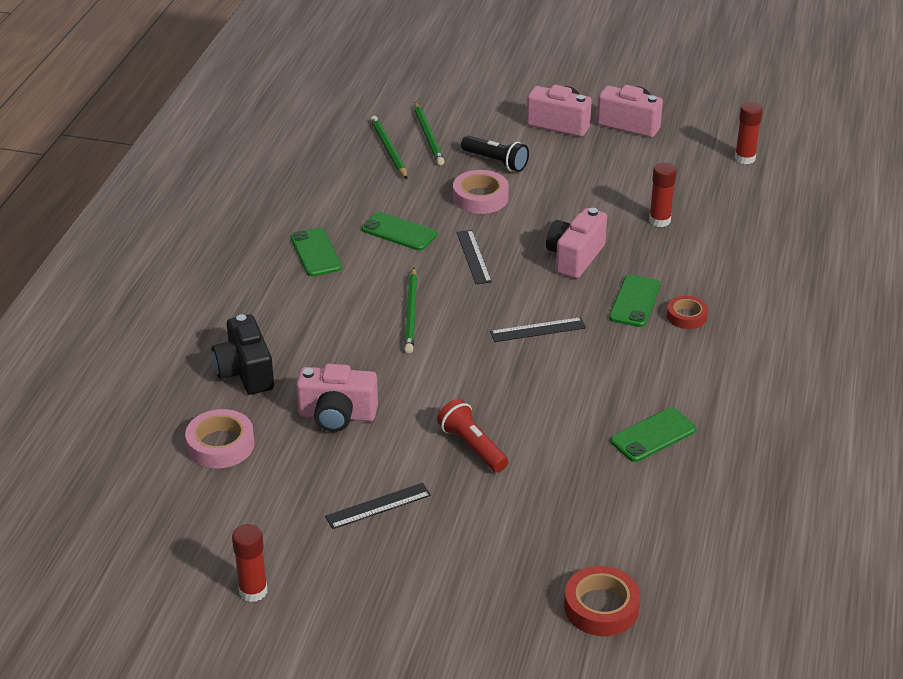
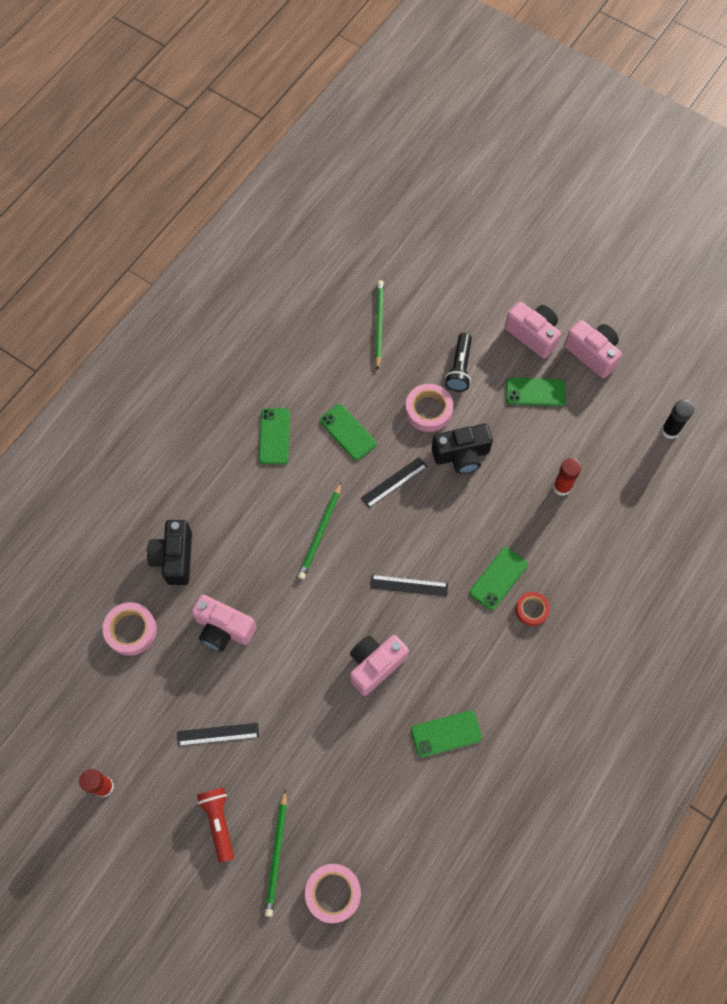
camera: 20 degrees right, 30 degrees up
(428, 136) = (417, 317): green pencil -> green pencil (276, 854)
(472, 446) = (308, 697): red flashlight -> red flashlight (218, 822)
(473, 257) = (394, 482): black ruler -> black ruler turned 45 degrees clockwise
(496, 162) = (459, 368): black flashlight -> black flashlight turned 45 degrees clockwise
(536, 221) = (461, 455): none -> black camera
(575, 257) = (473, 510): pink camera -> pink camera (375, 665)
(588, 161) = (535, 392): none -> green phone
(601, 607) = (333, 893): red tape -> pink tape
(745, 158) = (670, 430): red glue stick -> black glue stick

